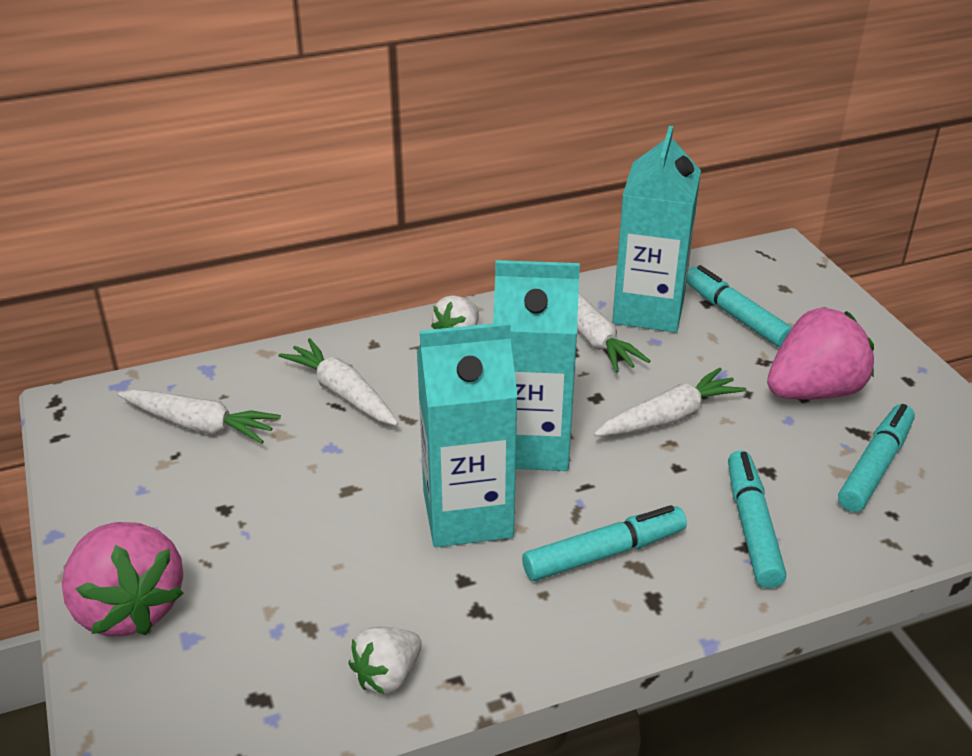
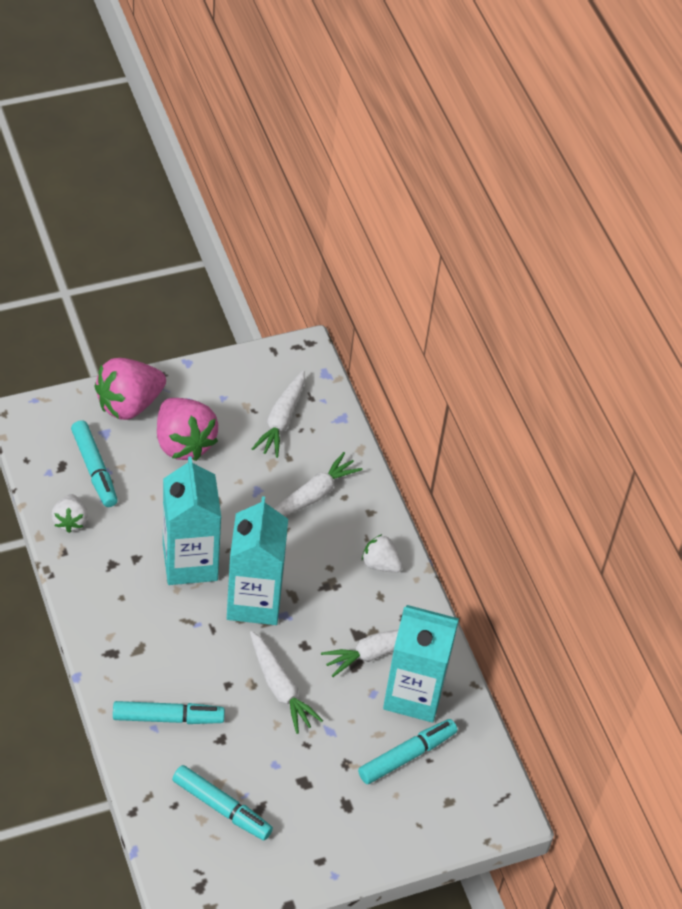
camera: 85 degrees right, 15 degrees up
(387, 675) = (70, 521): white strawberry -> white strawberry turned 135 degrees counterclockwise
(604, 553) = (151, 632): turquoise marker -> turquoise marker (94, 469)
(813, 391) = (307, 789): pink strawberry -> pink strawberry (183, 443)

